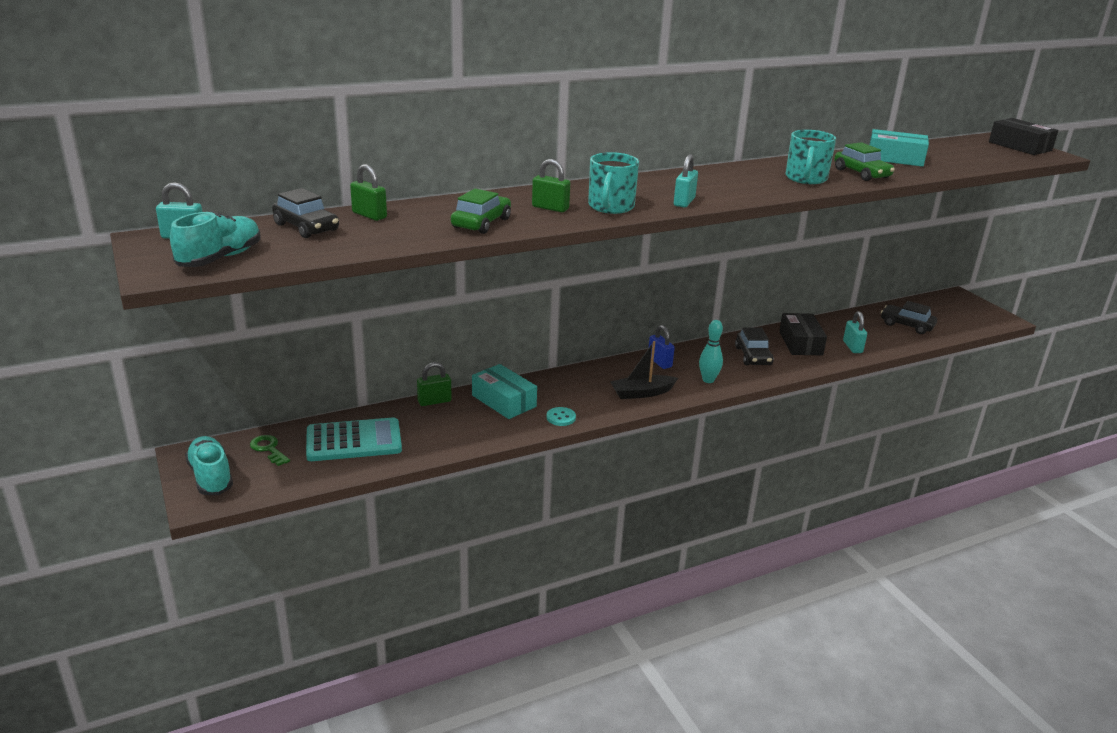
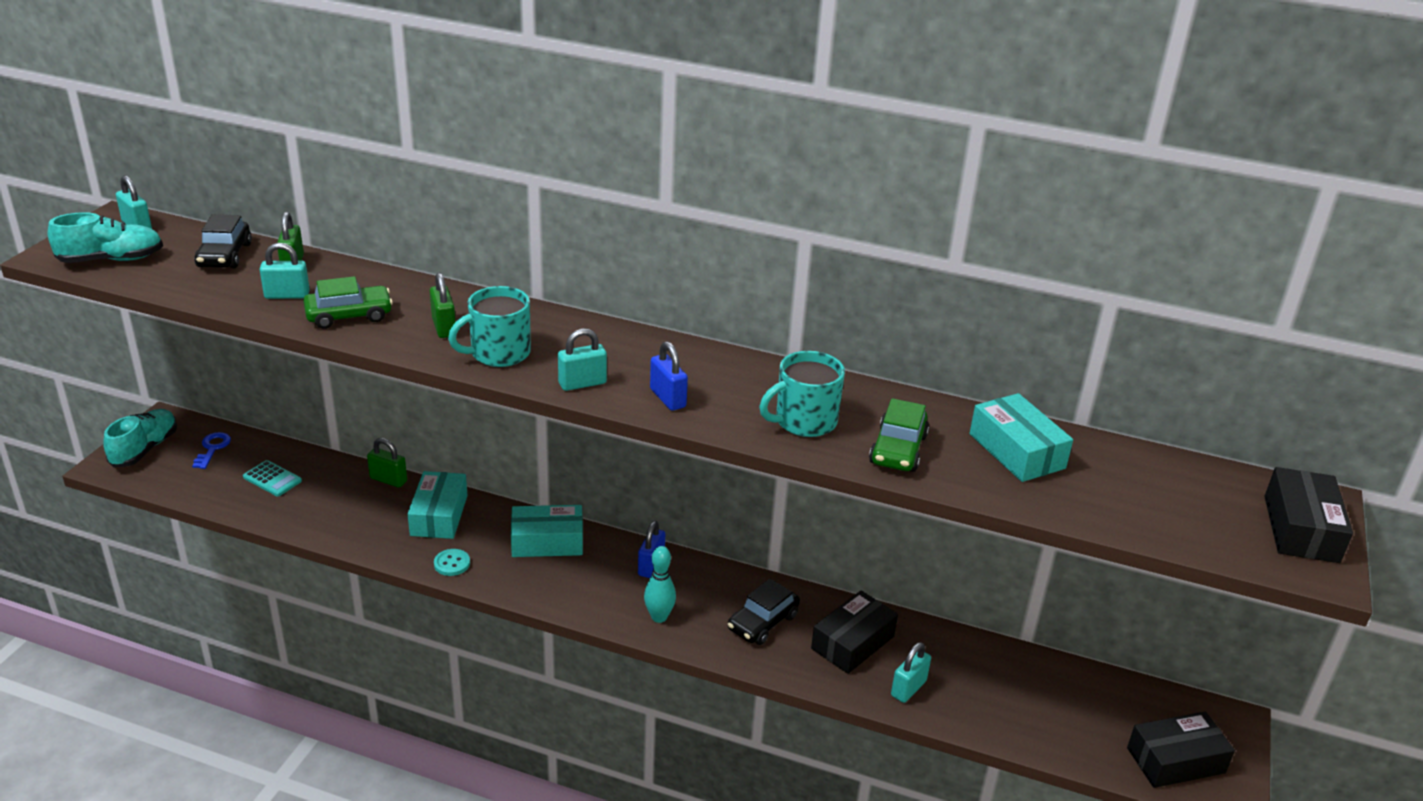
camera: 45 degrees right, 5 degrees up
(269, 449) = (212, 448): green key -> blue key
(354, 441) = (272, 479): turquoise calculator -> turquoise calculator, size x0.53
(412, 229) = (287, 295): none -> turquoise padlock
(589, 380) = (547, 542): none -> turquoise box
(641, 393) = (567, 587): black boat -> none
(734, 192) = (667, 398): none -> blue padlock
(906, 325) = (1049, 709): black car -> none
(970, 318) = (1175, 760): none -> black box

